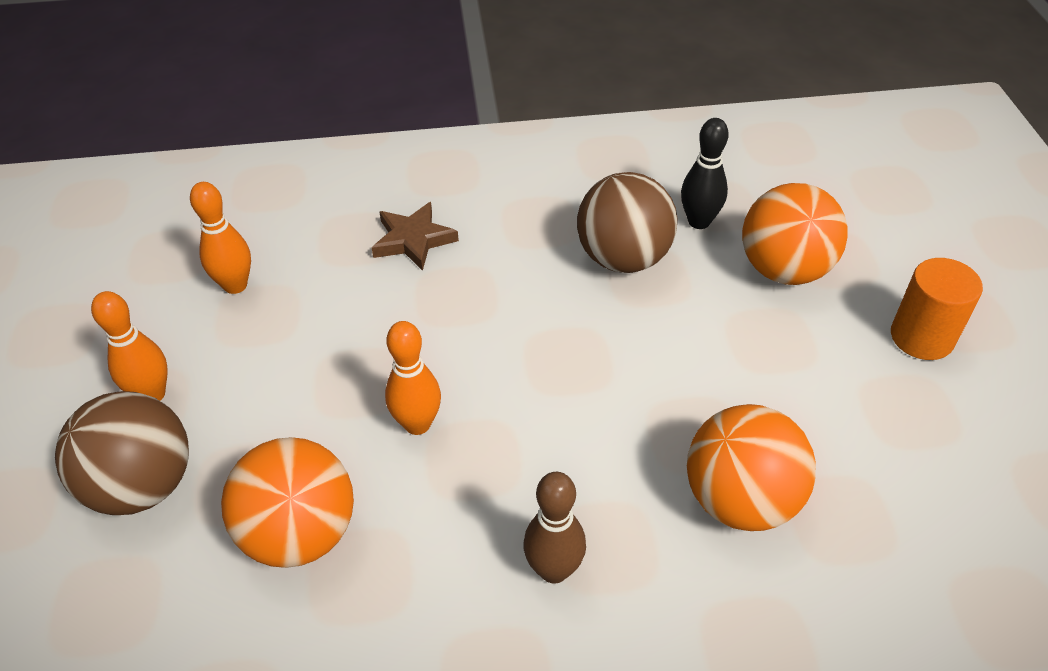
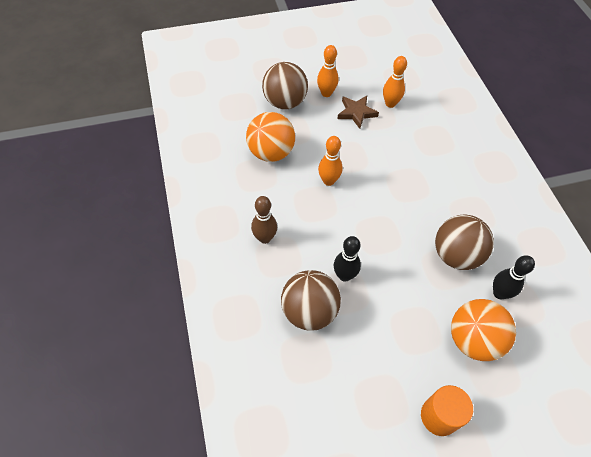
camera: 80 degrees right, 10 degrees up
(413, 240) = (439, 162): brown star -> brown star (356, 113)
(659, 428) = (344, 275): none -> black bowling pin
(740, 500) = (309, 311): orange ball -> brown ball

